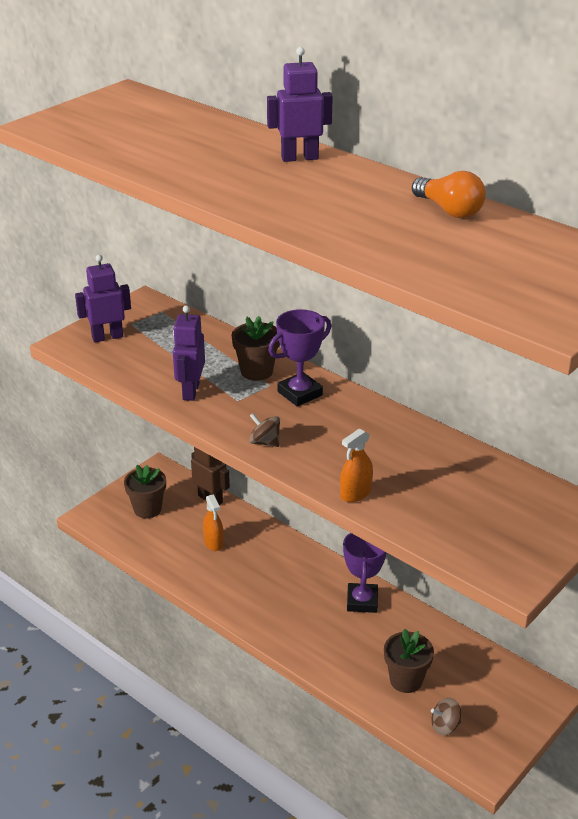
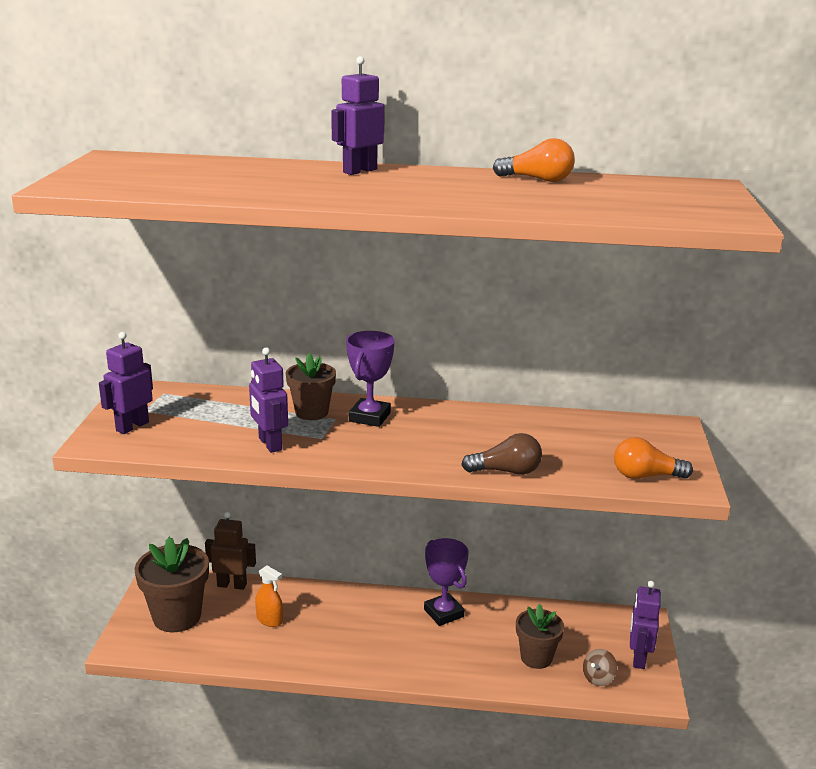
camera: 35 degrees left, 10 degrees down
(147, 509) = (177, 617): brown flower pot -> brown flower pot, size x1.56
(265, 442) = (385, 460): brown spinning top -> none
(355, 493) = (506, 471): orange spray bottle -> brown light bulb
(481, 550) = (645, 476): none -> orange light bulb
(503, 727) = (638, 658): none -> purple robot

